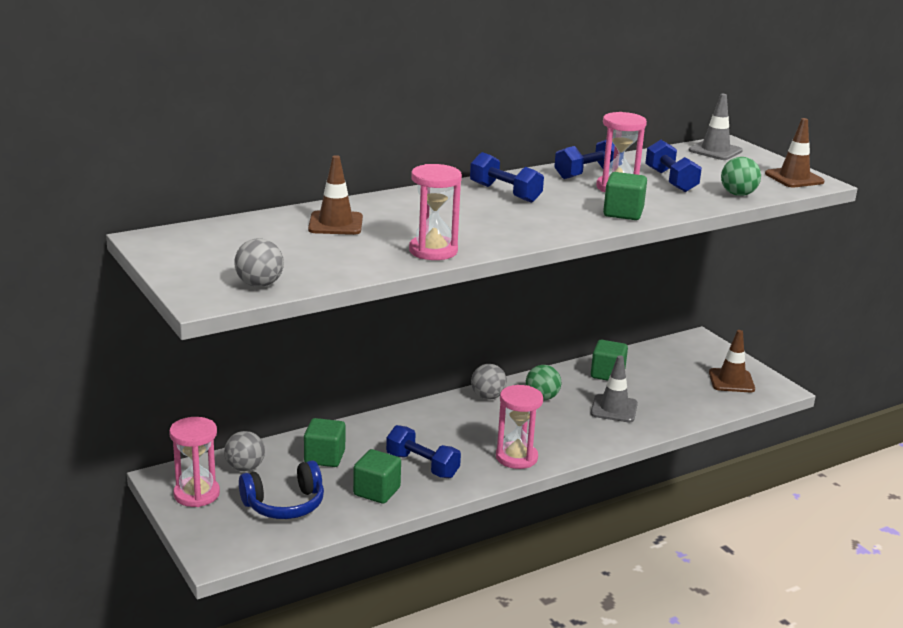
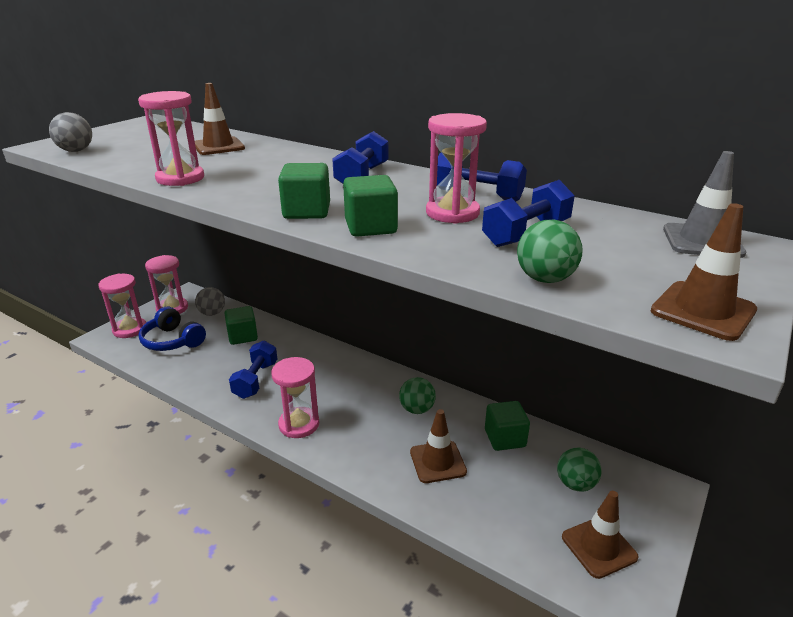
camera: 65 degrees right, 5 degrees up
(219, 532) = (130, 329): none -> pink hourglass
(377, 491) = (207, 371): green cube -> green cube (307, 211)
(488, 397) = (391, 379): grey ball -> none
(614, 409) = (437, 462): grey traffic cone -> brown traffic cone
(673, 367) = (575, 484): none -> green ball

